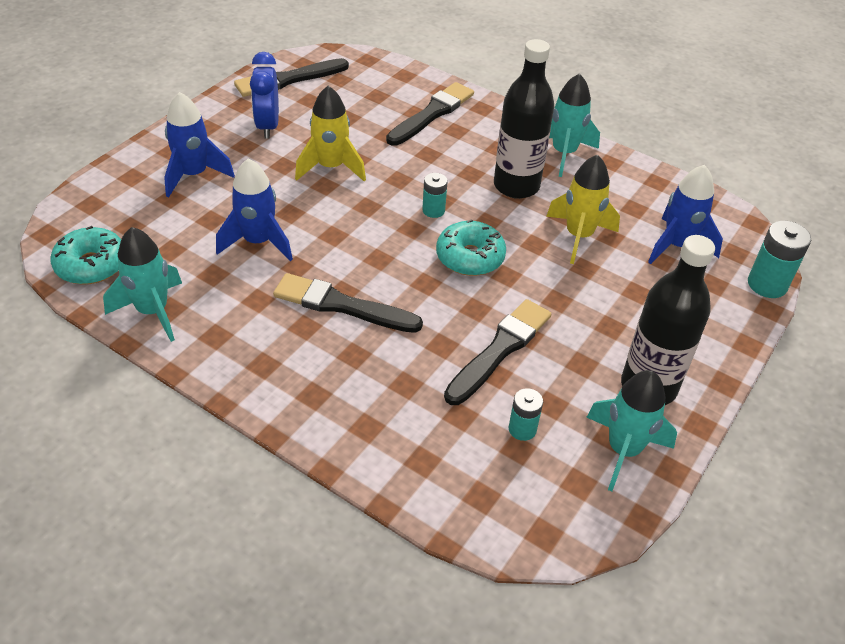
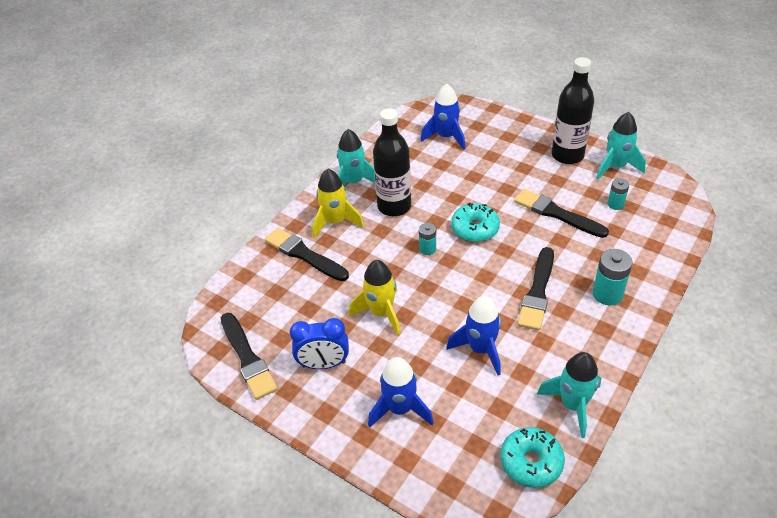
camera: 85 degrees left, 0 degrees up
(578, 236) = (444, 178): yellow rocket -> yellow rocket (335, 222)
(767, 284) = (474, 106): turquoise battery -> turquoise battery (607, 294)

